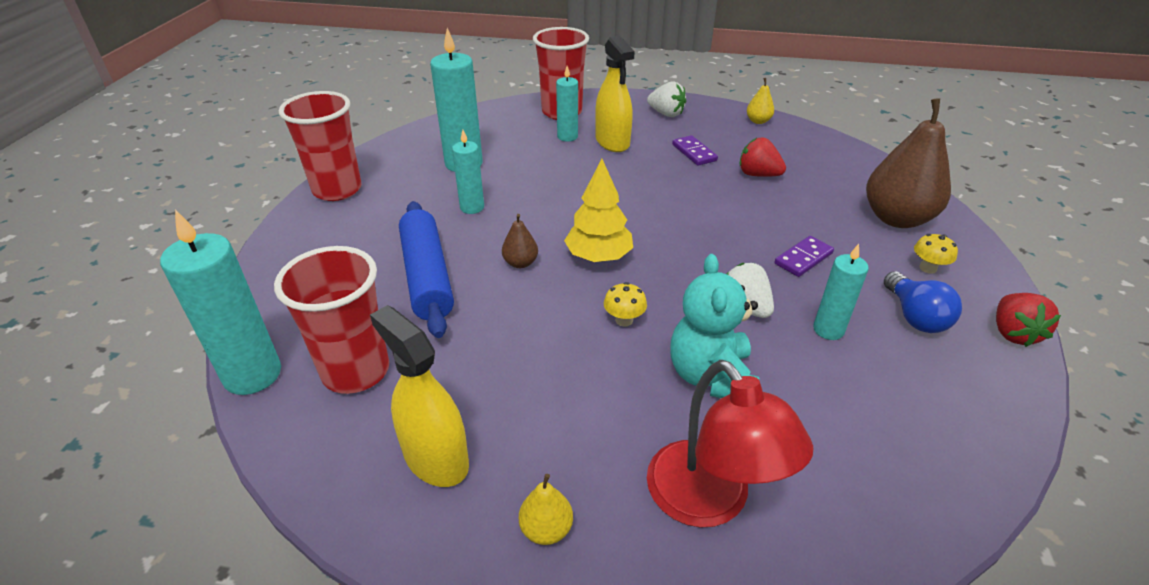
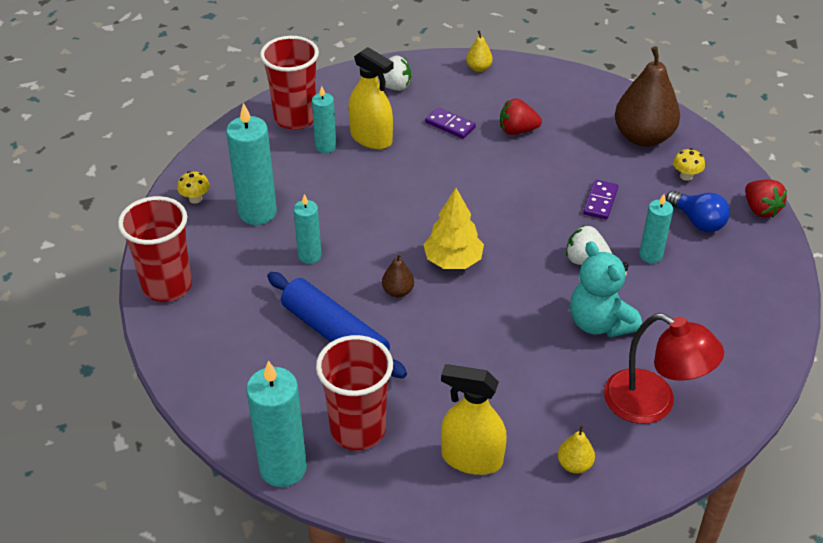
camera: 30 degrees left, 5 degrees up
(624, 320) = (513, 306): yellow mushroom -> yellow mushroom (195, 199)

